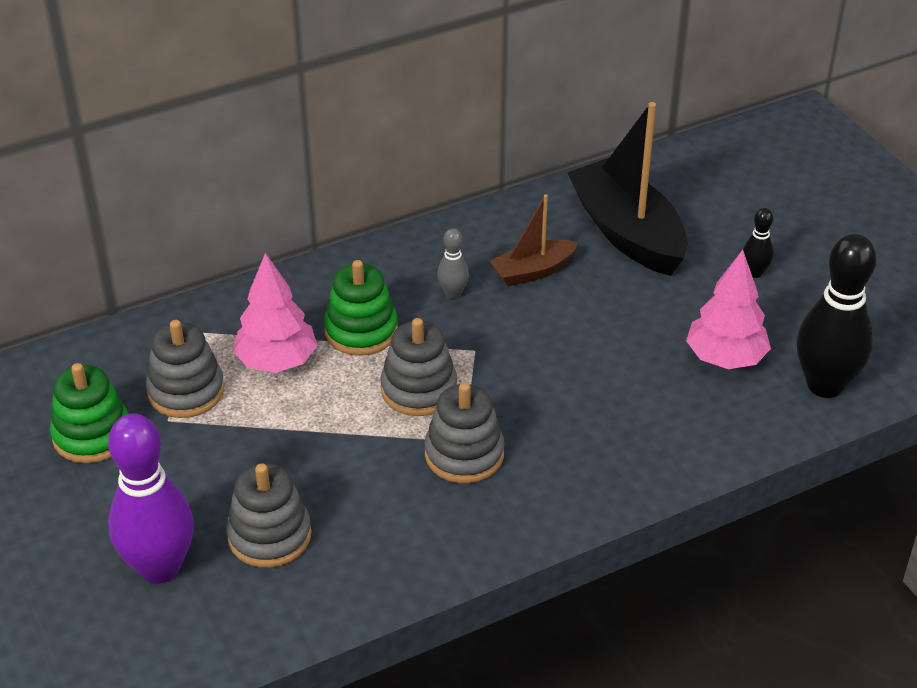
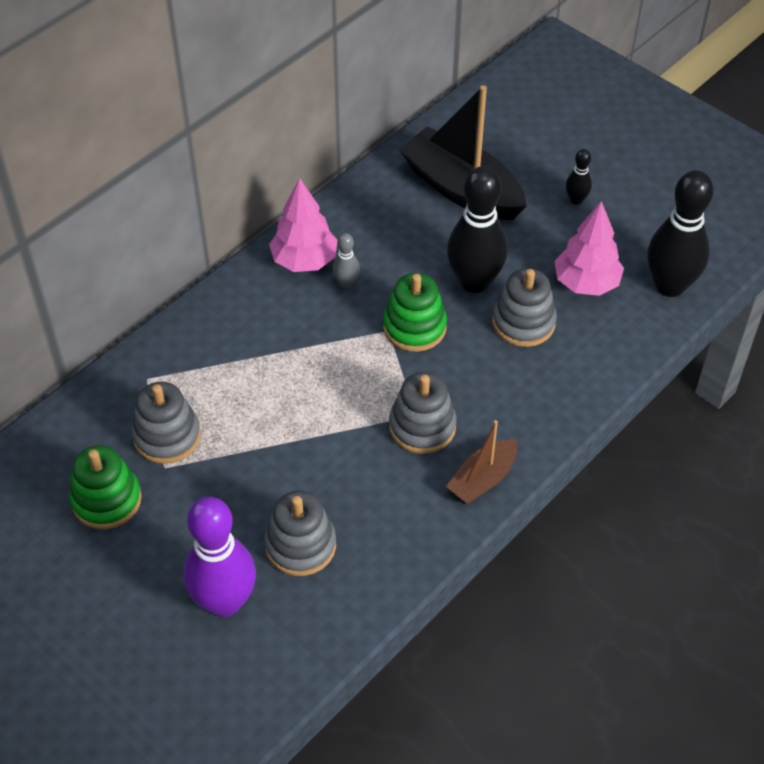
camera: 20 degrees left, 10 degrees up
(277, 362) = (230, 387): pink tree -> pink tree (304, 260)
(361, 331) = (287, 339): green stacking toy -> green stacking toy (414, 327)
(419, 389) = (359, 379): grey stacking toy -> grey stacking toy (523, 322)
(532, 271) = (402, 245): brown boat -> brown boat (482, 479)
(596, 326) = (474, 282): none -> black bowling pin

